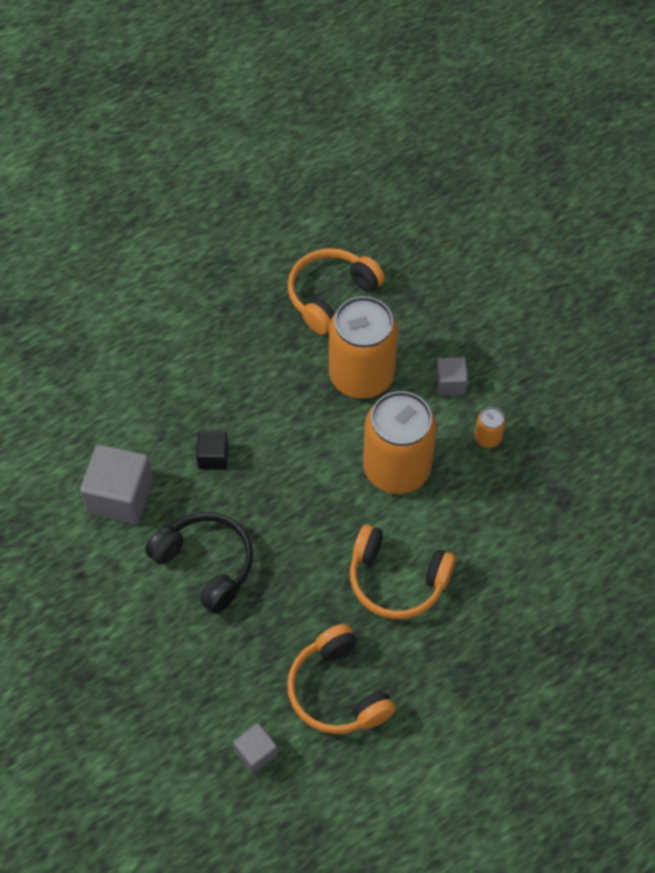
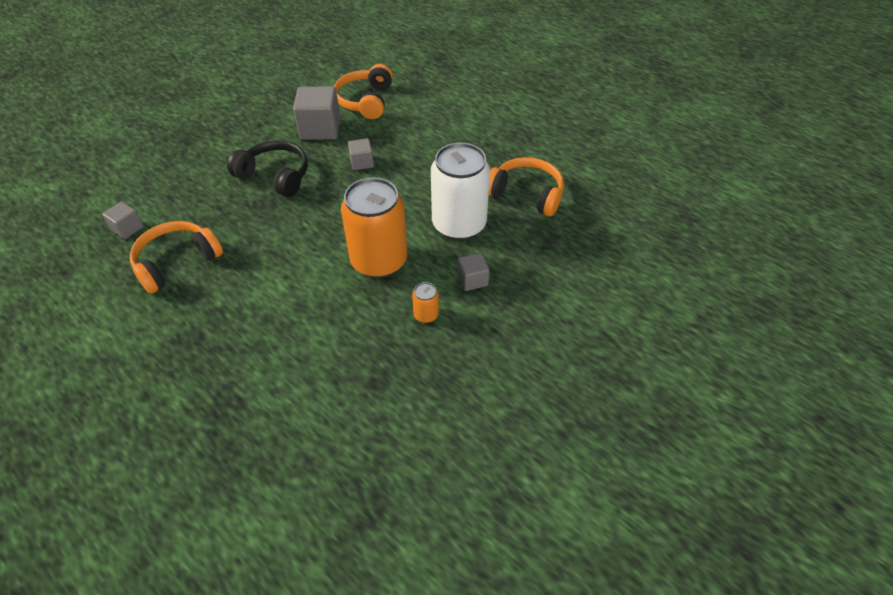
camera: 75 degrees right, 10 degrees down
(206, 564) = (275, 176): black headphones -> black headphones turned 90 degrees counterclockwise
(213, 457) = (362, 163): black cube -> grey cube
(361, 375) = (459, 224): orange can -> white can
(396, 580) = (275, 279): orange headphones -> orange headphones (365, 101)

